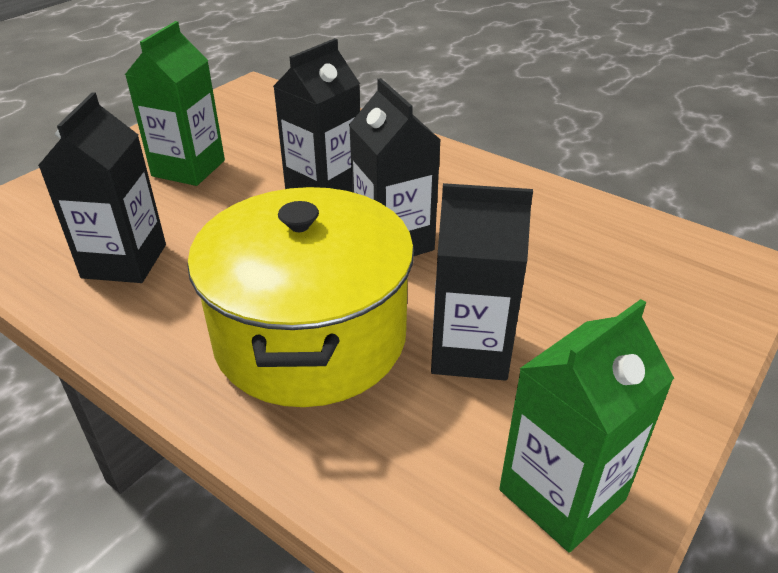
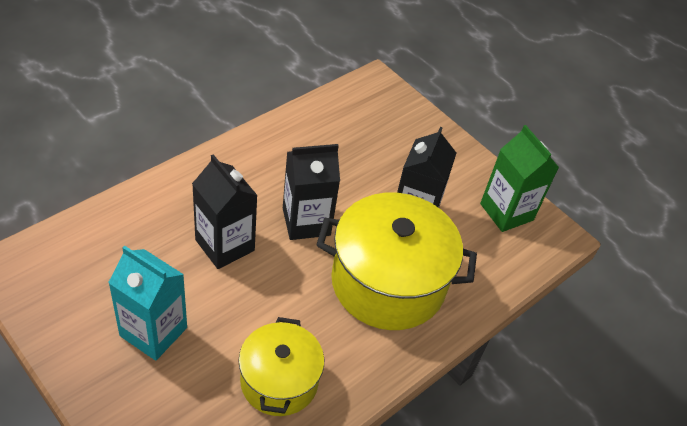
camera: 85 degrees left, 10 degrees up
(124, 261) = (279, 381): black carton -> yellow pot
(188, 168) = (153, 332): green carton -> turquoise carton

